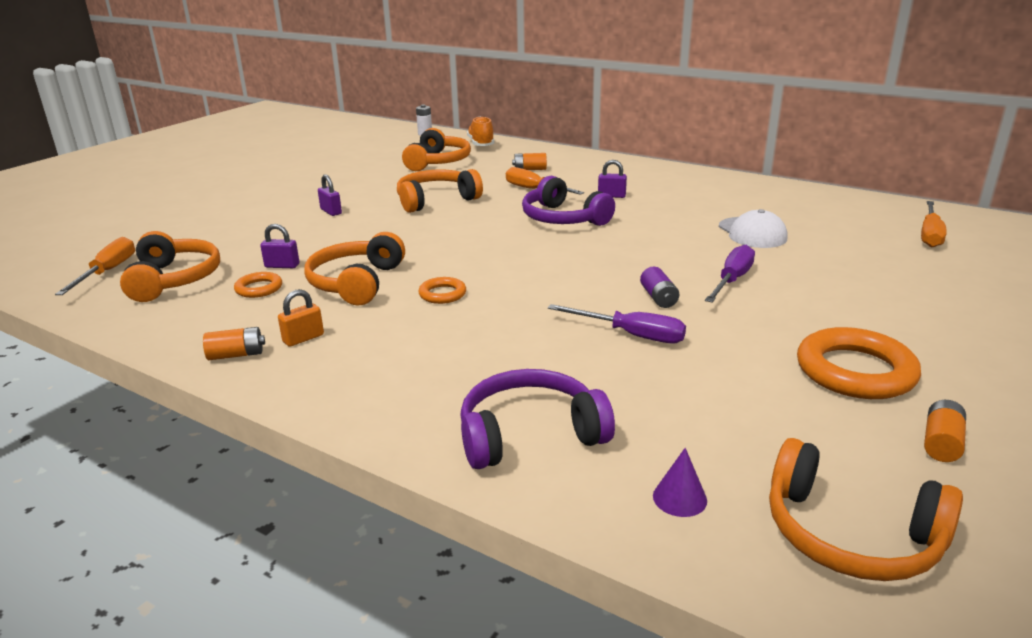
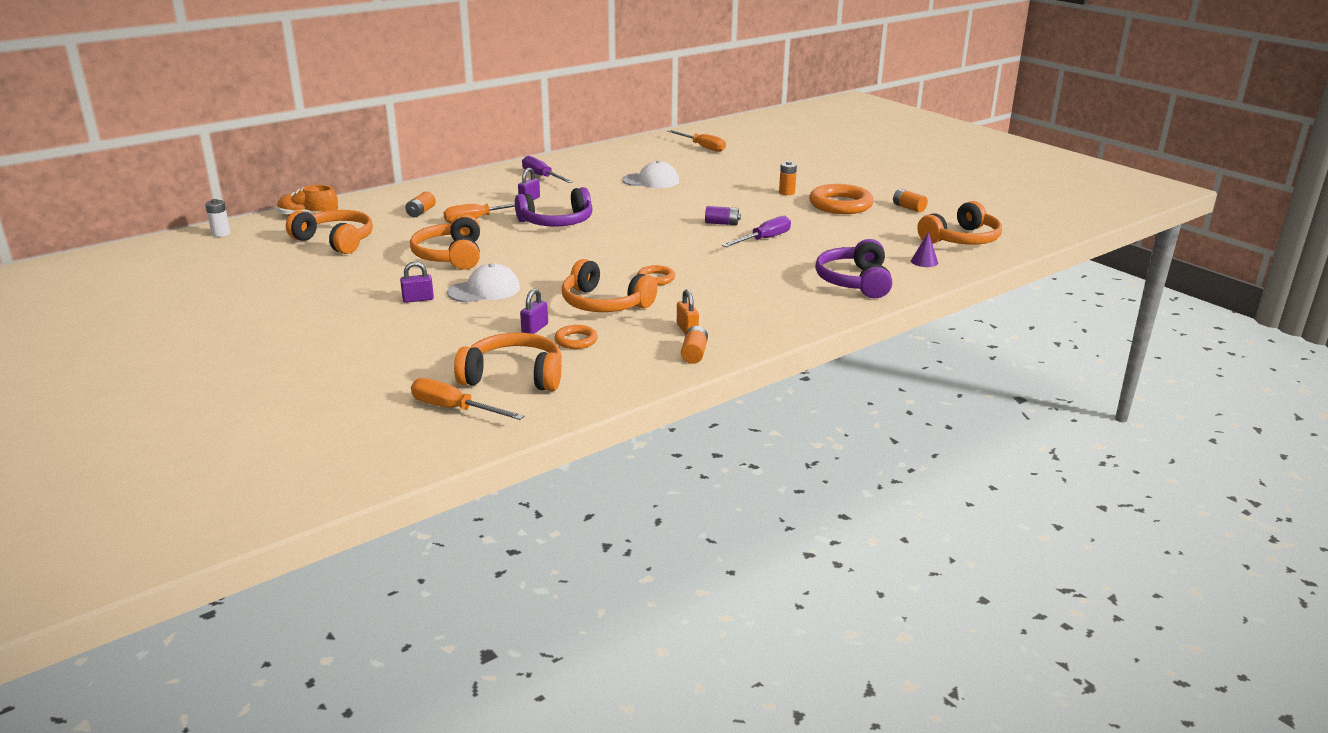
camera: 70 degrees left, 0 degrees up
(364, 228) = (484, 290): none -> white cap
(732, 280) = (716, 202): purple screwdriver -> purple screwdriver (542, 177)
(842, 319) = (786, 192): none -> orange battery

